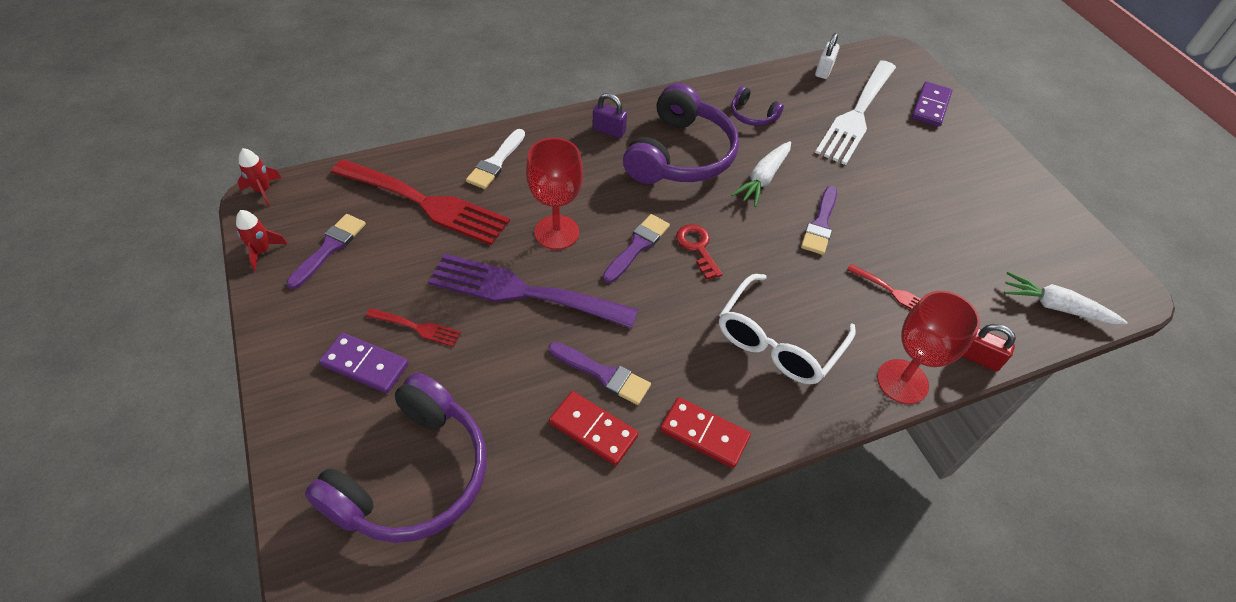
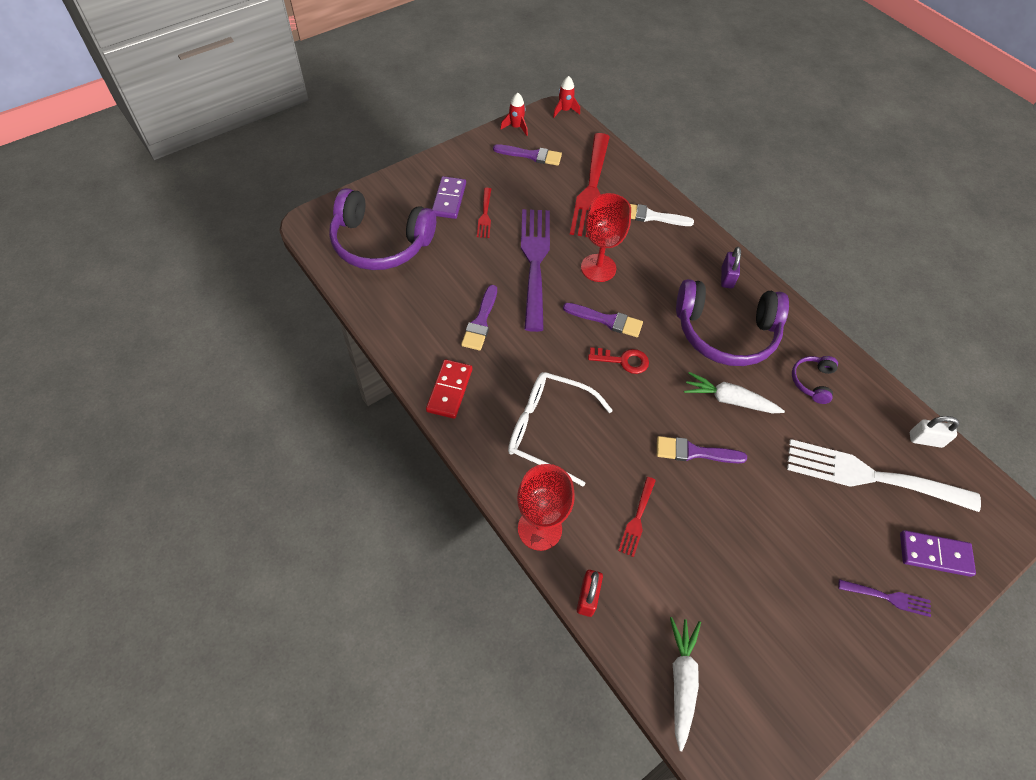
camera: 75 degrees right, 5 degrees up
(593, 429) = (435, 325): red domino -> none
(697, 247) = (623, 361): red key -> red key turned 45 degrees clockwise
(969, 146) = (888, 598): none -> purple fork

